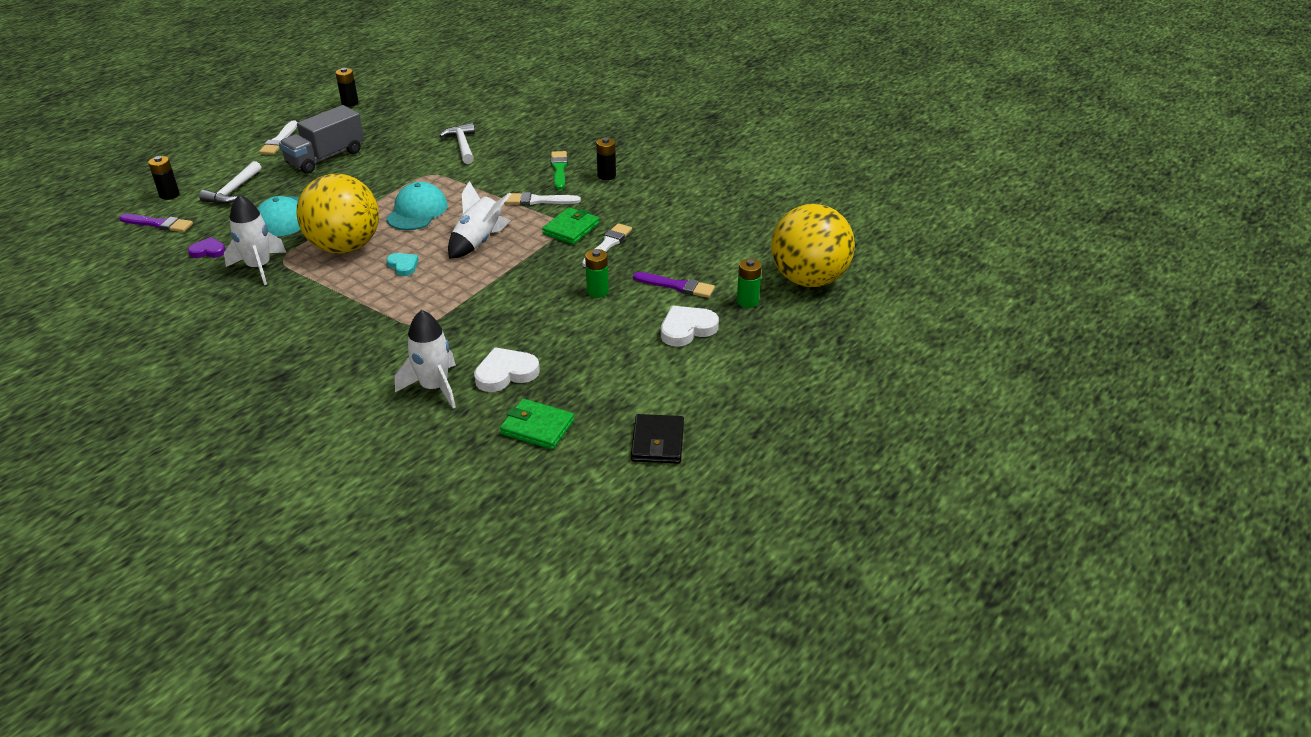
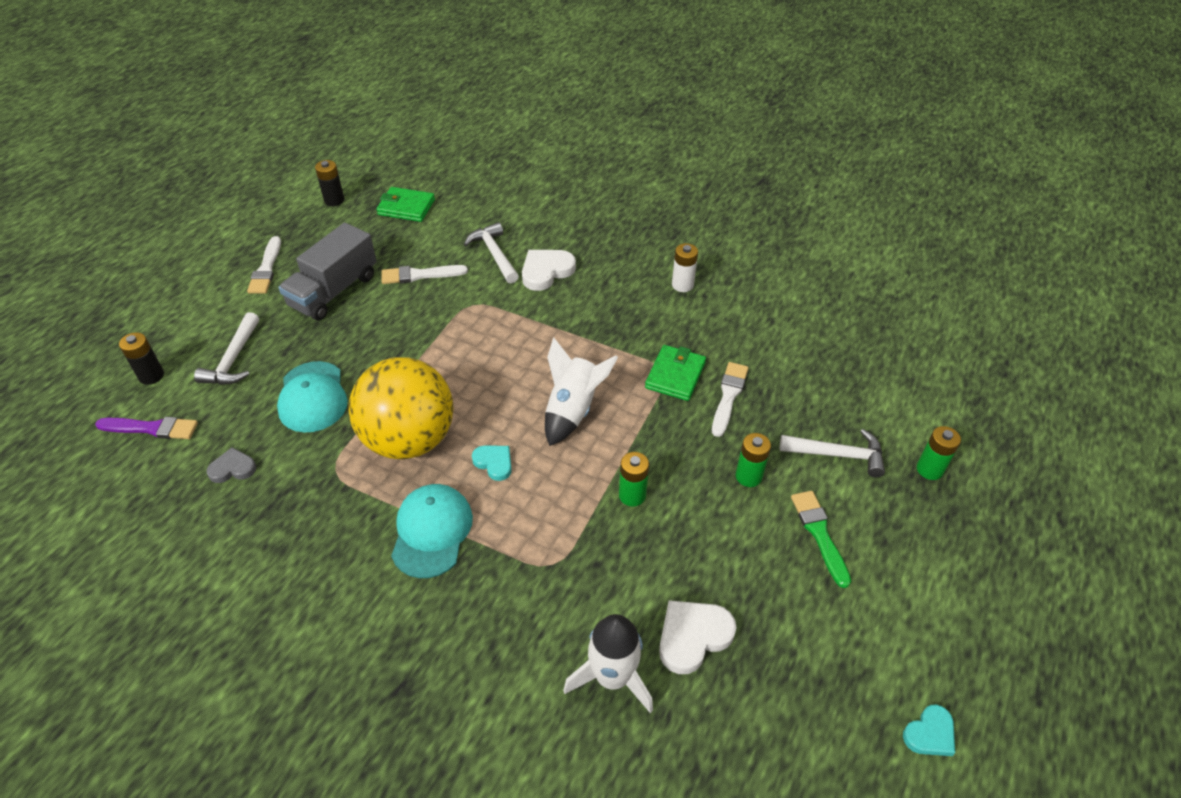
camera: 10 degrees left, 10 degrees up
(208, 251) = (233, 468): purple heart -> grey heart
(259, 267) = (309, 489): white rocket -> none
(417, 211) = (478, 368): turquoise cap -> turquoise cap (432, 531)
(500, 293) = (632, 495): none -> green battery
(537, 427) = (771, 731): green wallet -> green wallet (406, 207)
(538, 200) = (618, 333): white brush -> white brush (419, 275)
(559, 169) = (623, 280): green brush -> green brush (819, 534)
(606, 176) = (682, 285): black battery -> white battery
(657, 442) = (930, 734): black wallet -> turquoise heart
(677, 286) = (837, 454): purple brush -> white hammer
(687, 329) = (880, 526): white heart -> white heart (546, 271)
(809, 279) = (982, 424): yellow ball -> none

